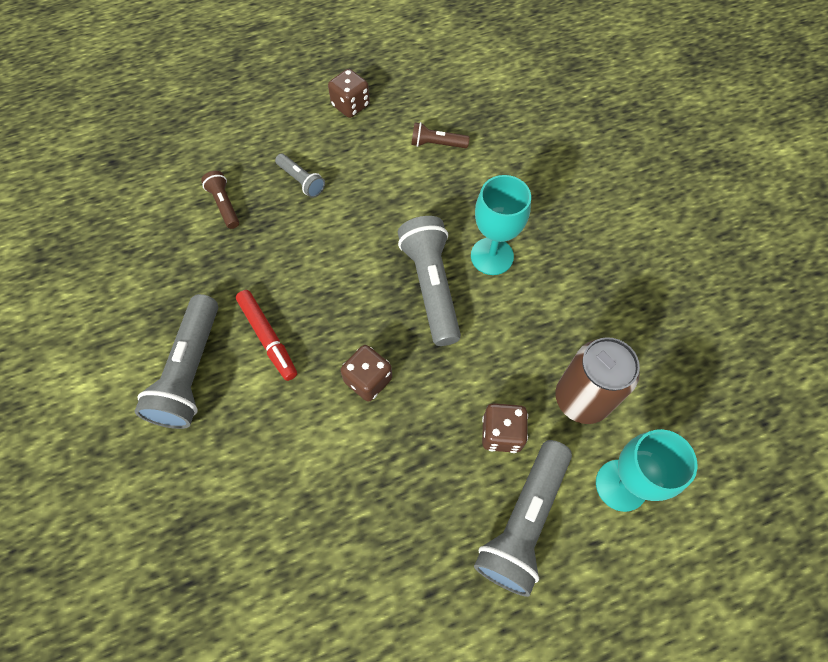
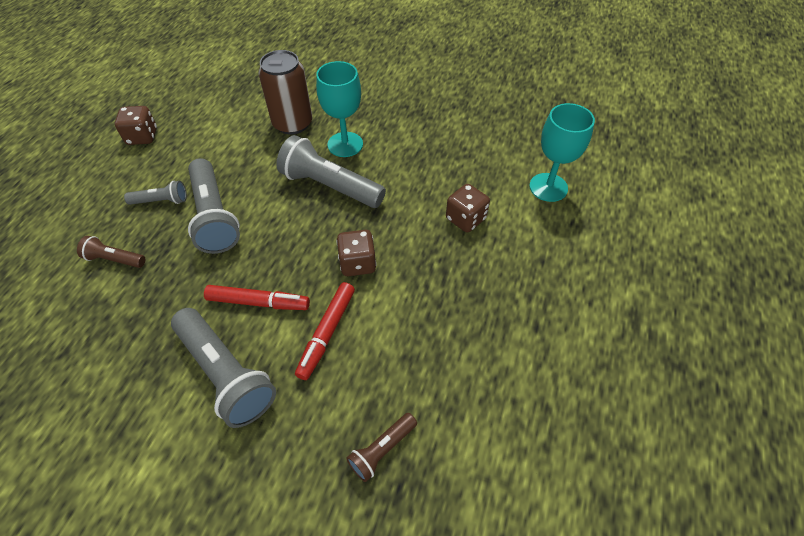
camera: 50 degrees left, 10 degrees down
(281, 414) = (327, 332): none -> red marker
(437, 144) = (234, 116): brown flashlight -> brown flashlight (382, 449)
(523, 521) = (530, 246): grey flashlight -> grey flashlight (214, 216)
(582, 398) = (480, 168): brown can -> brown can (292, 123)

